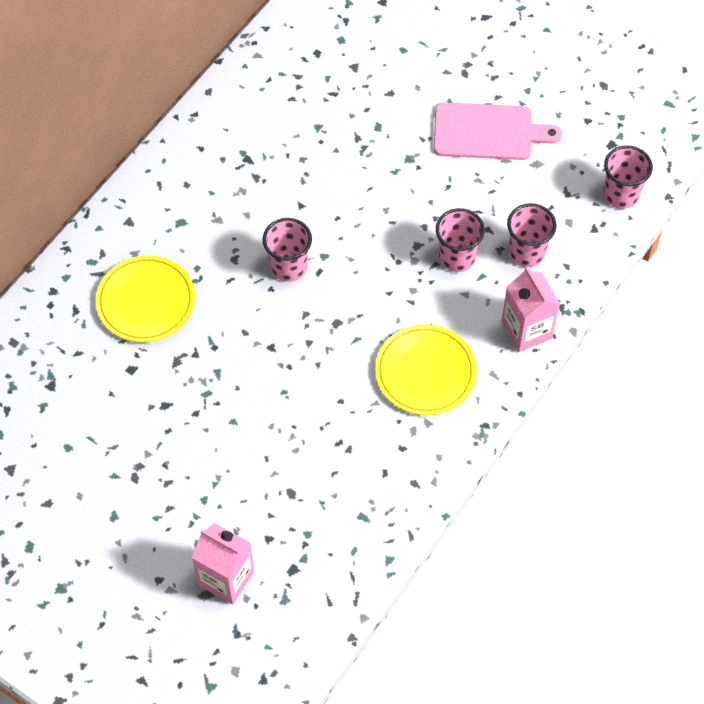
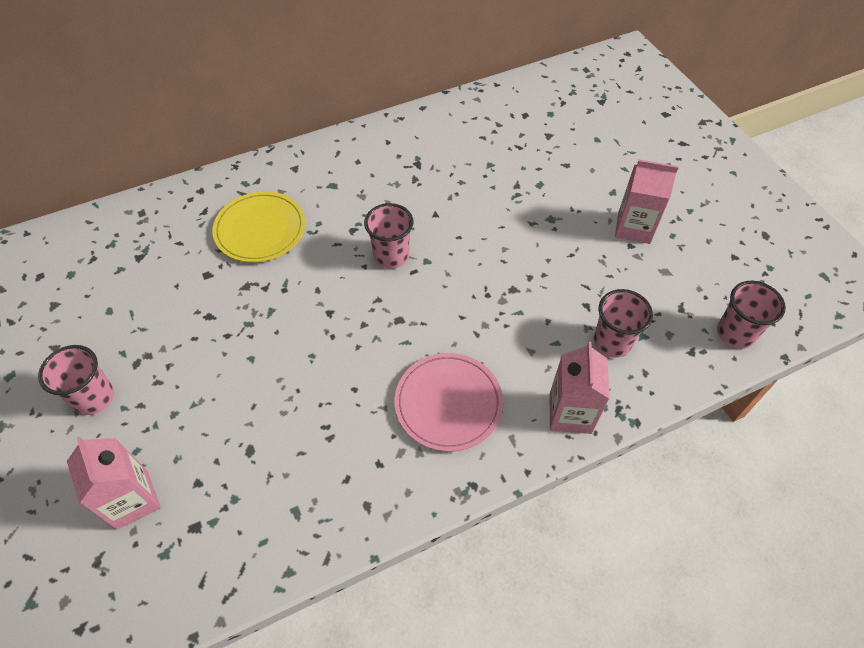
camera: 30 degrees right, 5 degrees down
(425, 372) = (448, 403): yellow plate -> pink plate
(457, 257) = (543, 316): pink cup -> pink cup (94, 397)
(488, 132) = (634, 228): pink cutting board -> pink carton

